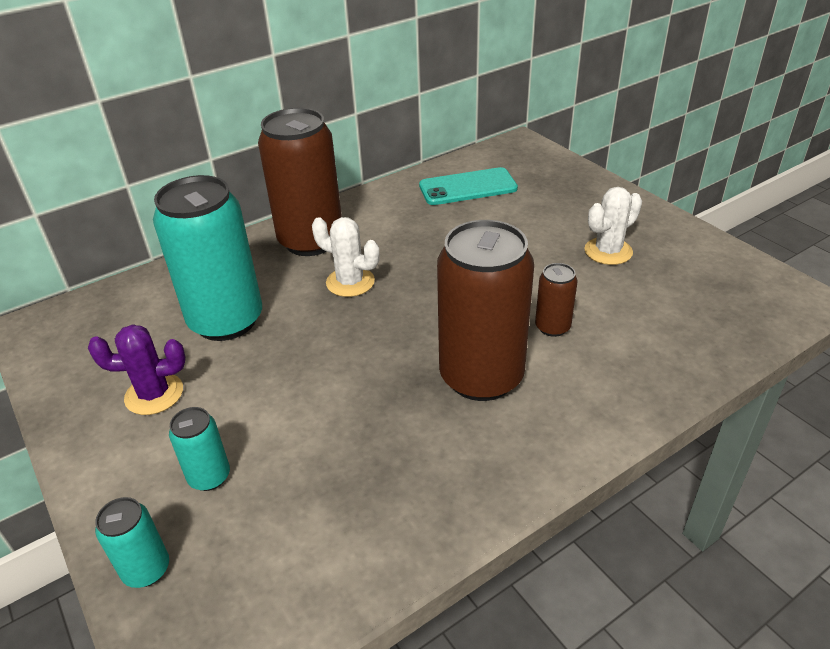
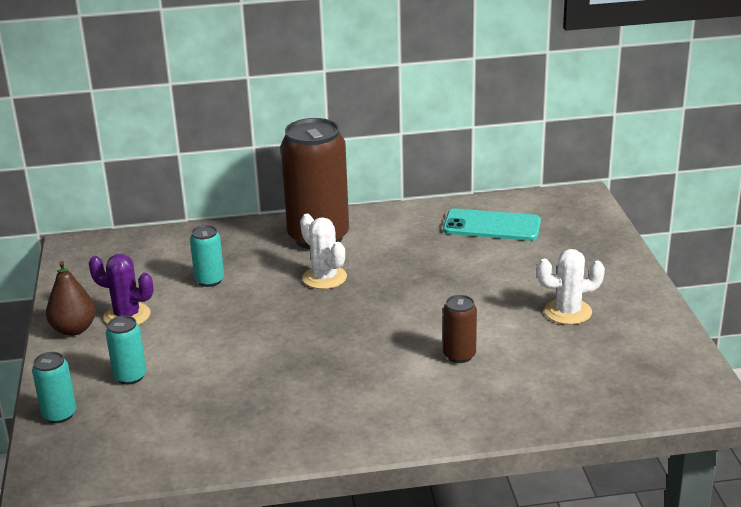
camera: 25 degrees right, 10 degrees down
(95, 434) = (74, 329): none -> brown pear
(226, 321) = (209, 280): turquoise can -> turquoise can, size x0.45
(481, 377) = (369, 372): brown can -> none

